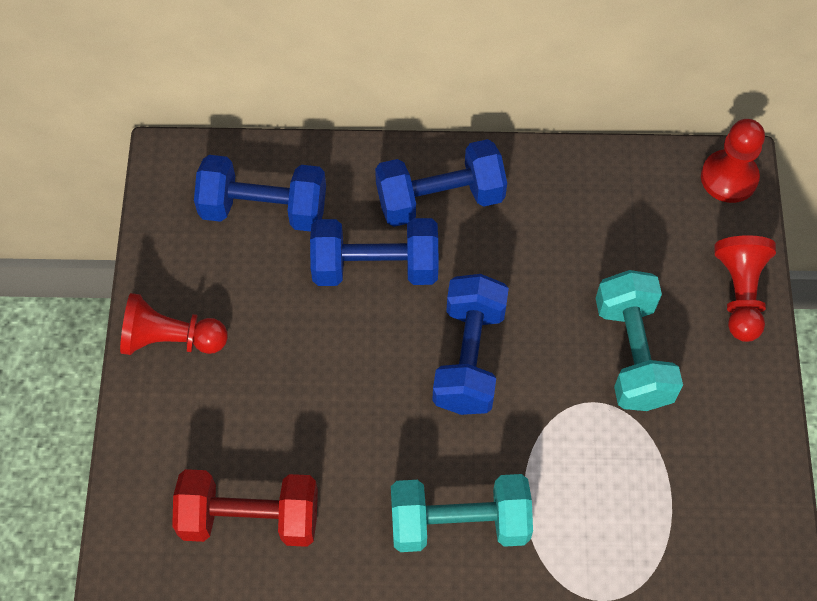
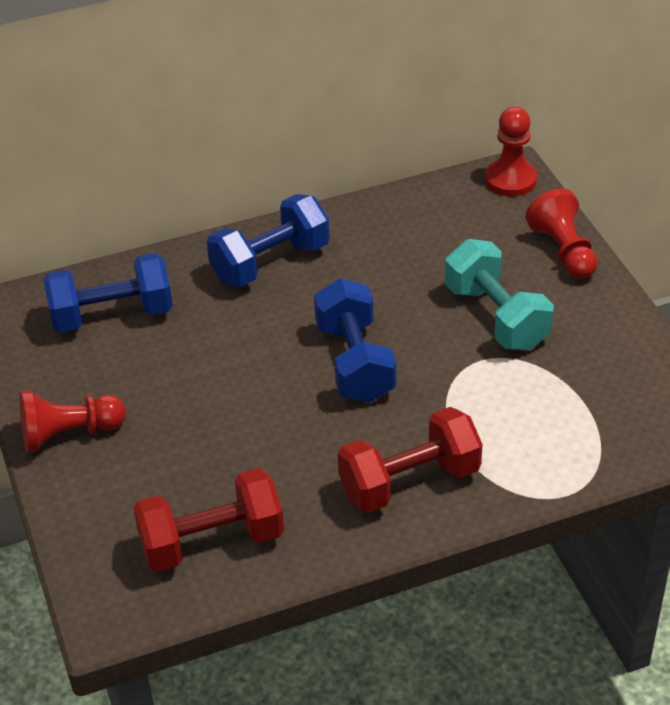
camera: 20 degrees left, 20 degrees down
(375, 267) = (236, 325): blue dumbbell -> none
(459, 523) = (409, 482): turquoise dumbbell -> red dumbbell

